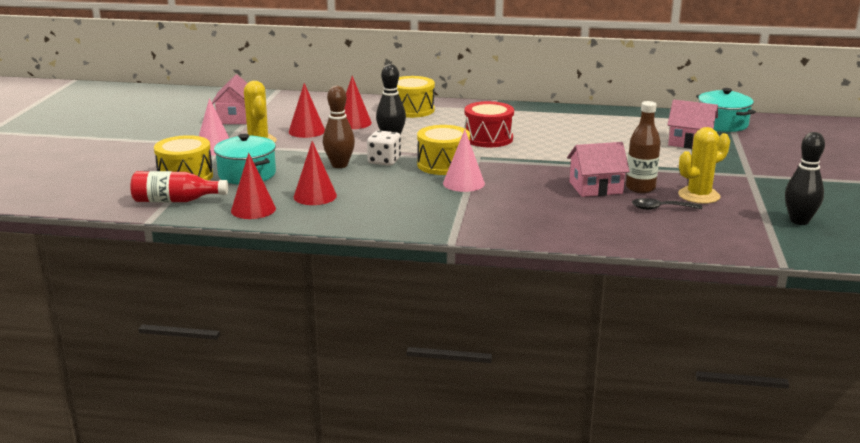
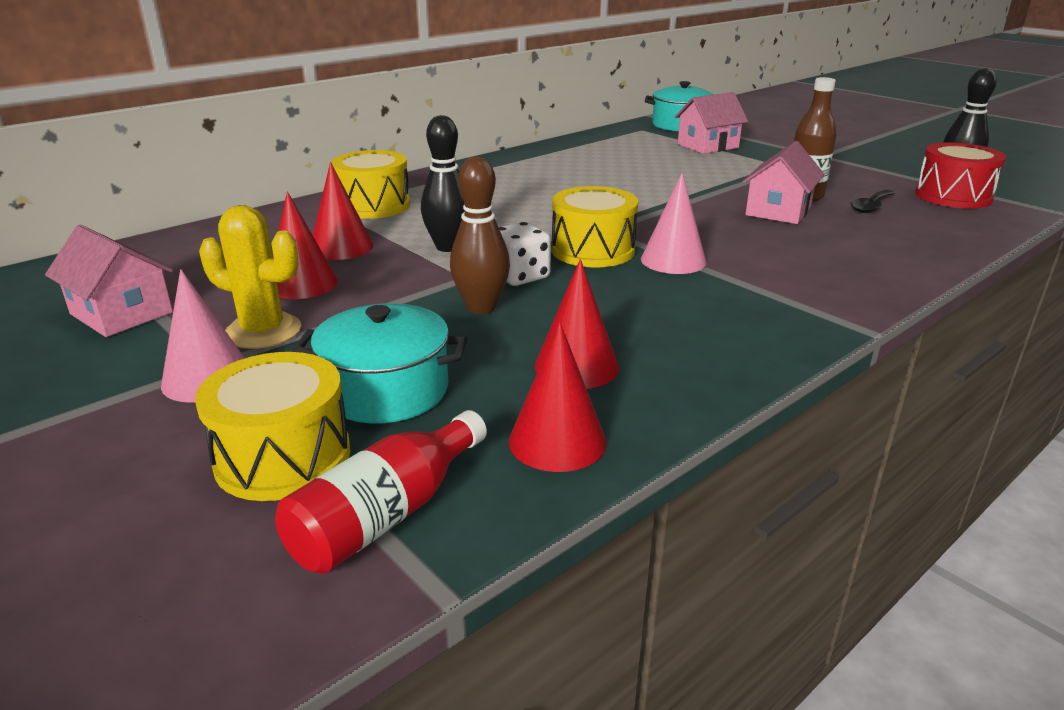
camera: 50 degrees left, 5 degrees up
(488, 138) = (548, 204): red drum -> red drum (953, 196)
(699, 196) = (853, 185): yellow cactus -> none

